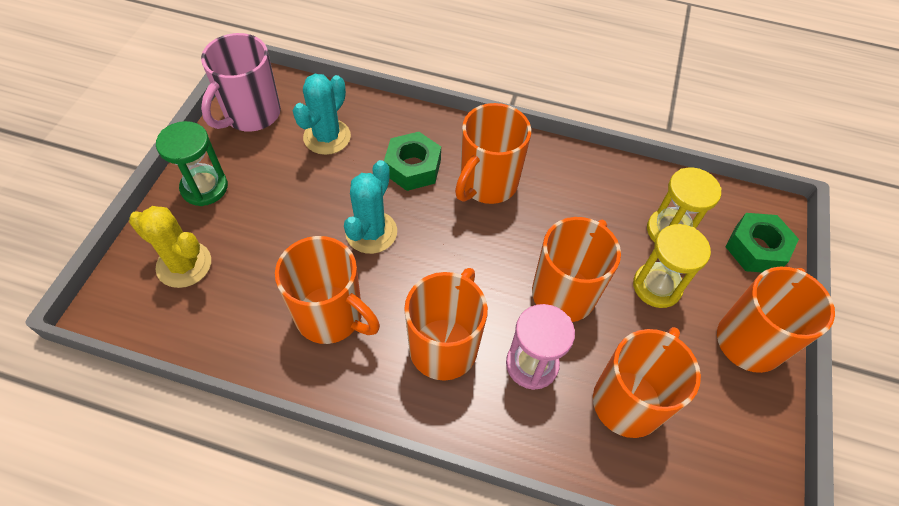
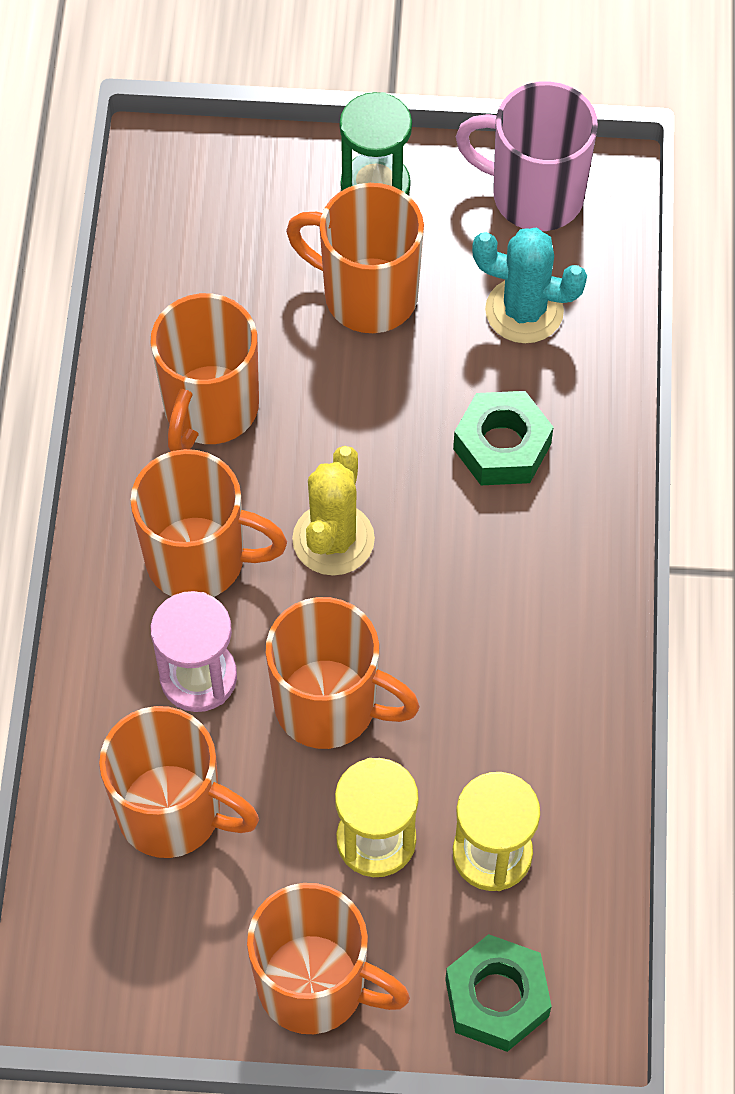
camera: 80 degrees right, 5 degrees up
(184, 264) = (242, 211): yellow cactus -> yellow cactus (333, 539)
(371, 232) = (361, 421): turquoise cactus -> none
(487, 184) = (503, 561): orange mug -> orange mug (367, 295)

